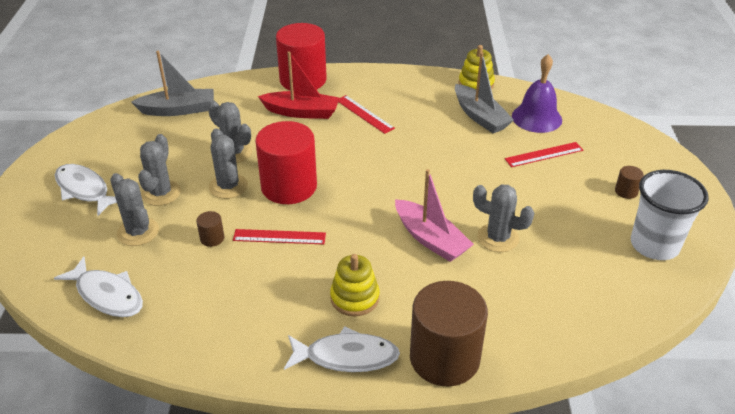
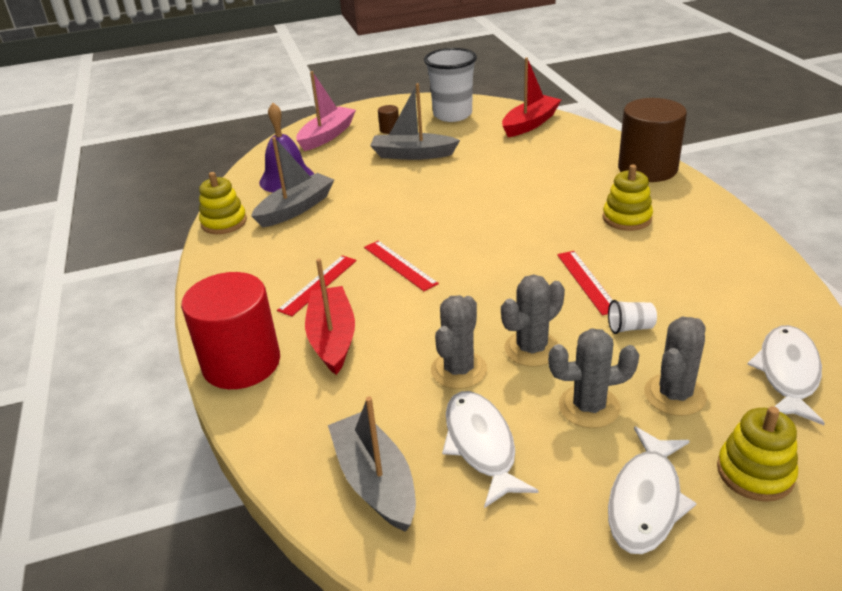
camera: 105 degrees left, 5 degrees down
(60, 237) = (755, 472): none -> yellow stacking toy
(212, 238) = (630, 328): brown cylinder -> white cup
(289, 186) = (499, 300): red cylinder -> none
(346, 356) = (693, 207): white fish -> white fish (481, 445)
(430, 239) = (518, 199): pink boat -> pink boat (327, 136)
(498, 238) = (491, 170): grey cactus -> none
(544, 154) = (352, 167): red ruler -> red ruler (399, 265)
(556, 195) = (412, 155): none -> grey boat
(607, 302) = (530, 124): none -> red boat

